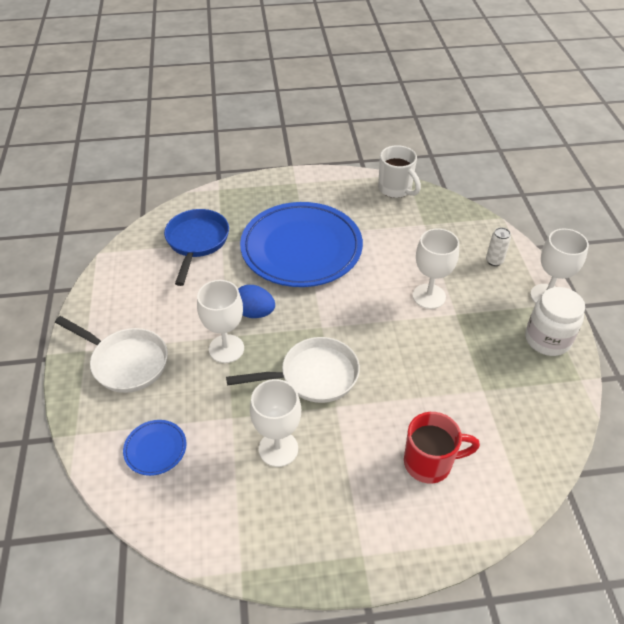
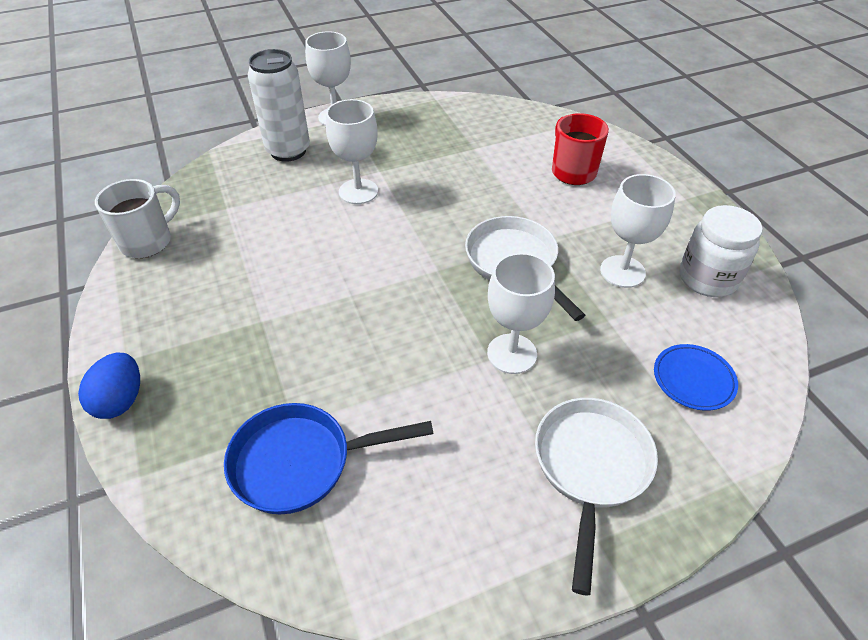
camera: 105 degrees left, 0 degrees up
(254, 313) = (437, 340): blue egg -> blue egg (120, 400)
(301, 249) = (295, 318): blue plate -> none
(494, 261) = (288, 151): white can -> white can, size x2.14
(547, 339) = (395, 116): white jar -> white jar (707, 278)

